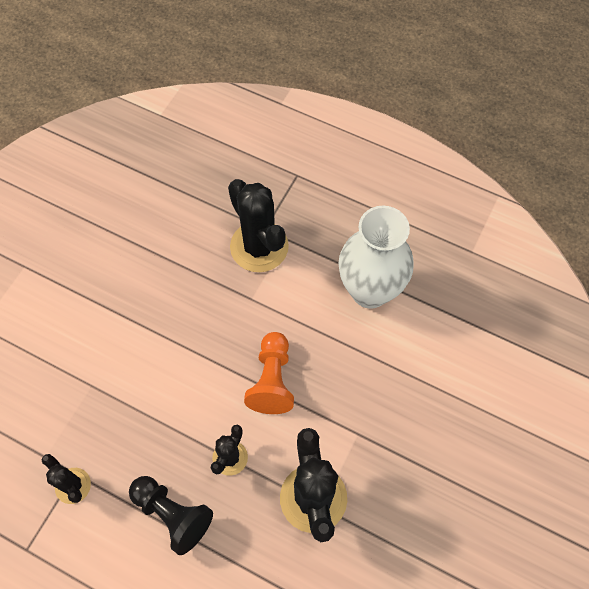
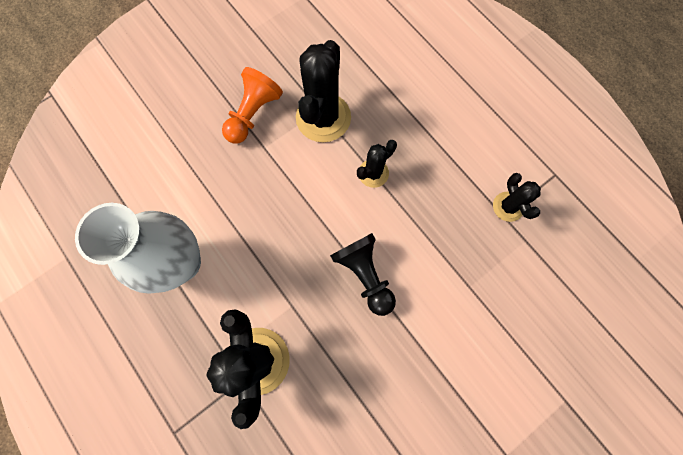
camera: 155 degrees left, 10 degrees up
(172, 514) = (434, 151): black pawn -> black pawn (364, 274)
(272, 380) = (310, 220): orange pawn -> orange pawn (253, 114)

